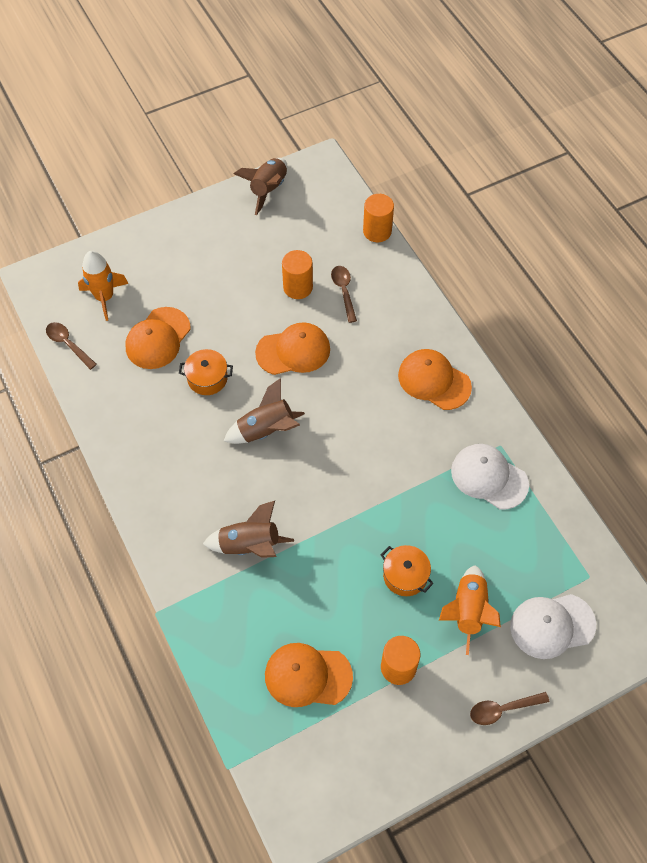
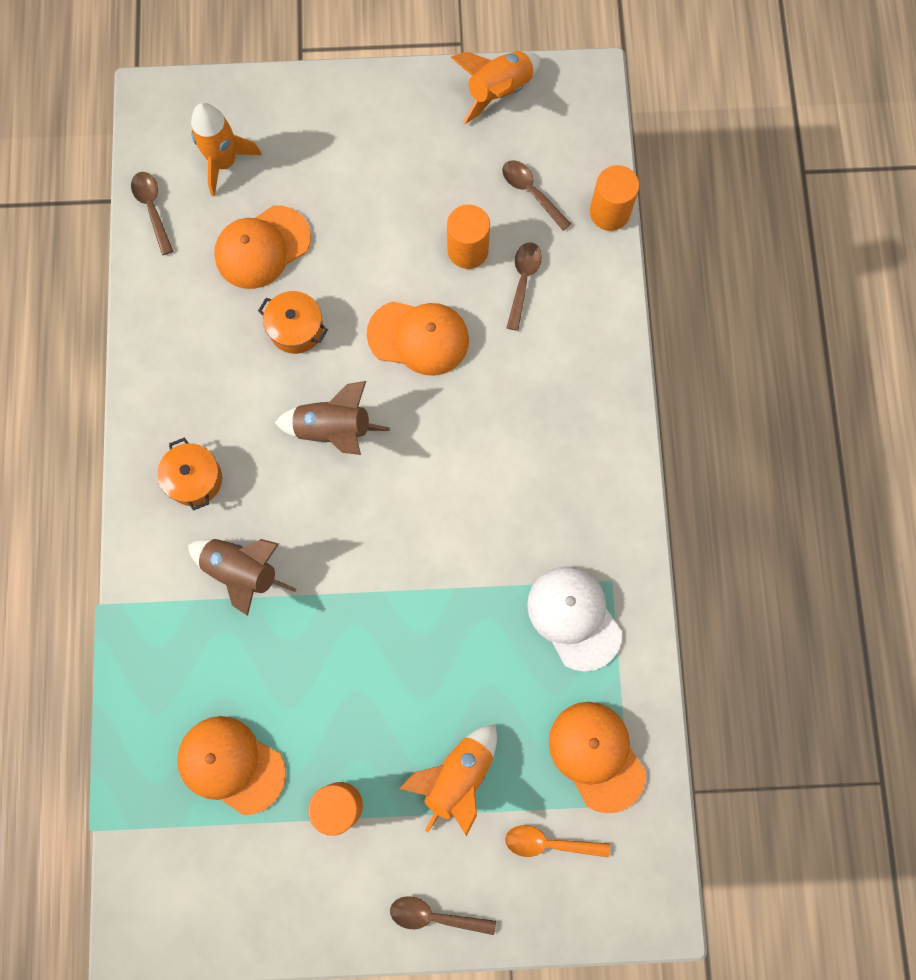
camera: 25 degrees right, 15 degrees up
(268, 189) = (499, 92): brown rocket -> orange rocket
(320, 238) = (531, 192): none -> brown spoon
(405, 575) = (406, 696): orange pot -> orange pot (194, 479)
(434, 381) = (573, 456): orange cap -> orange cap (596, 755)
(552, 625) = (549, 843): white cap -> orange spoon

